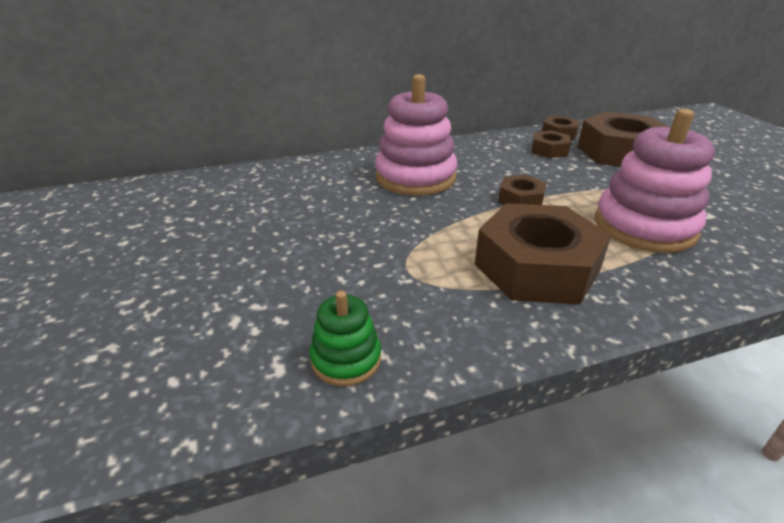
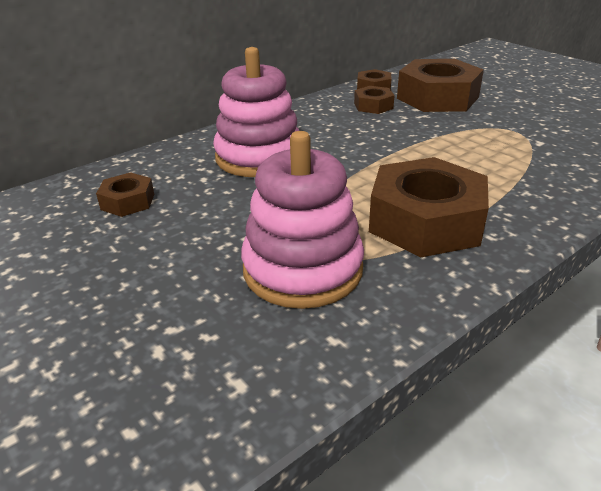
camera: 20 degrees left, 0 degrees up
(346, 359) = (302, 354): green stacking toy -> none
(520, 199) = (374, 160): brown nut -> brown nut (128, 202)
(644, 227) = (494, 163): pink stacking toy -> pink stacking toy (303, 269)

